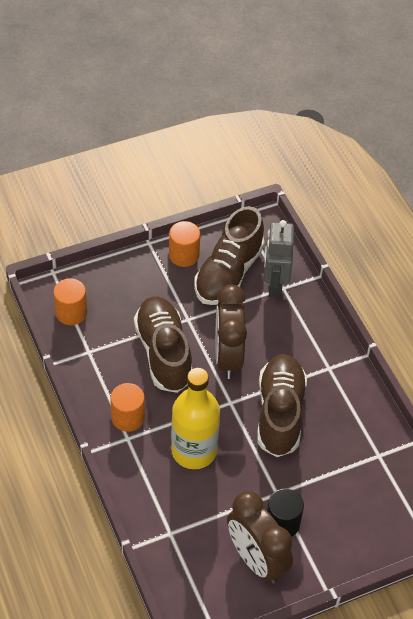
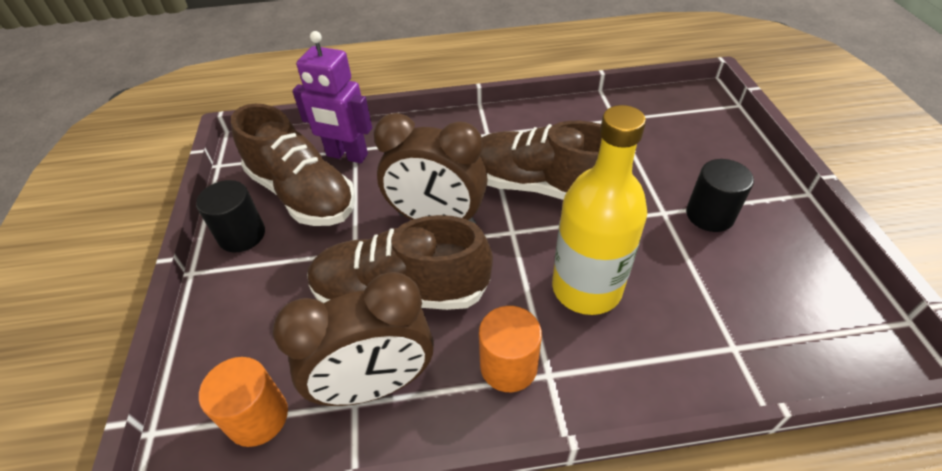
camera: 70 degrees left, 5 degrees down
(184, 255) = (242, 235): orange cylinder -> black cylinder
(256, 560) = (770, 252): brown clock -> brown clock (375, 385)
(274, 285) = (347, 155): grey robot -> purple robot

